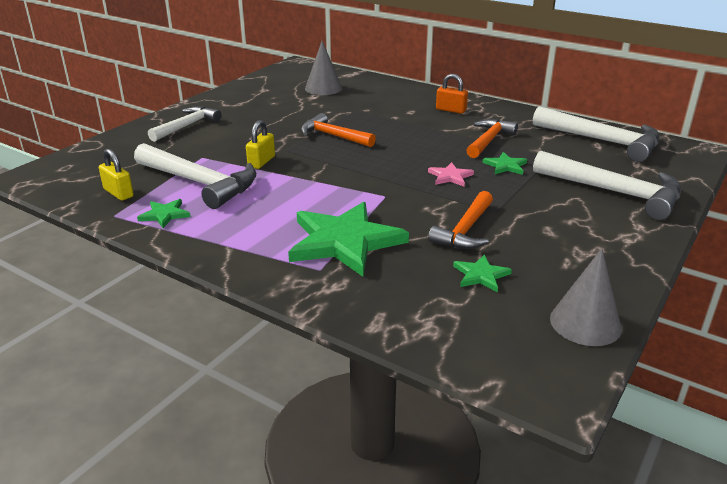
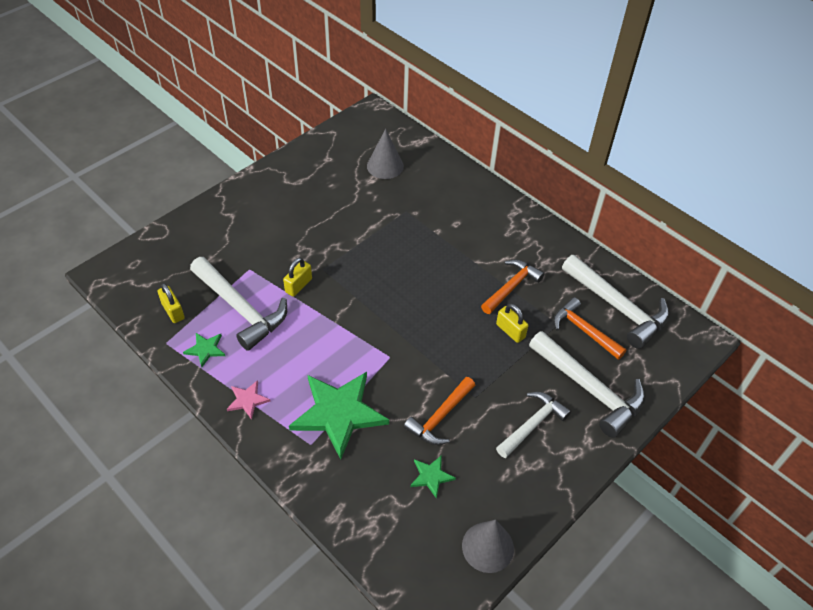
camera: 10 degrees right, 20 degrees up
(187, 126) = (244, 214): white hammer -> white hammer (532, 425)
(333, 136) = (372, 254): orange hammer -> orange hammer (584, 331)
(450, 176) = (455, 338): pink star -> pink star (247, 400)
(451, 110) = (495, 227): orange padlock -> none
(505, 166) = (510, 331): green star -> yellow padlock

